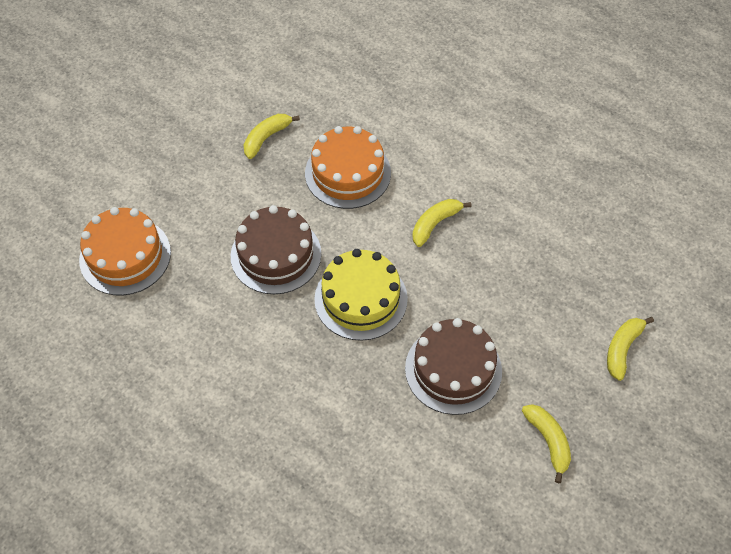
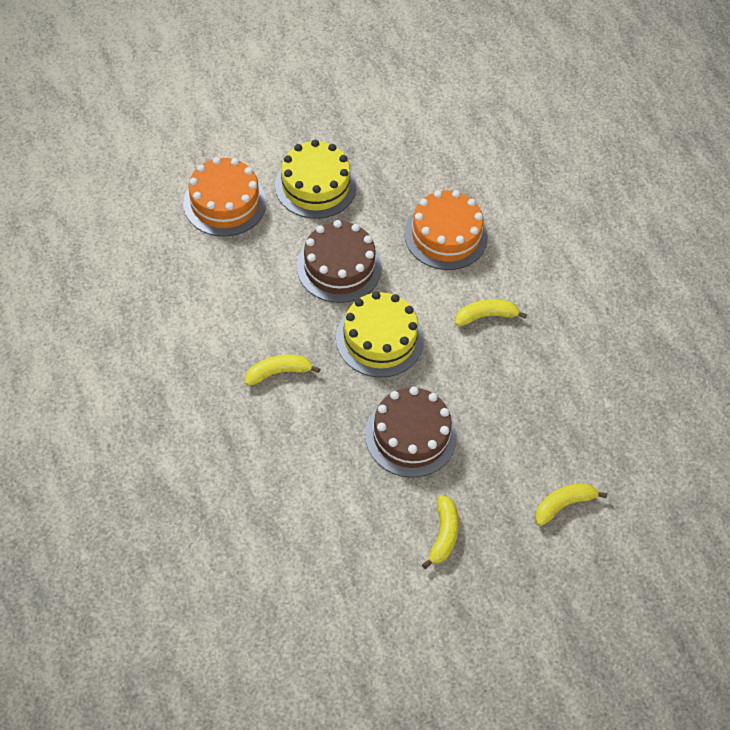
camera: 30 degrees right, 0 degrees up
(199, 193) = (315, 185): none -> yellow cake
(266, 138) = (401, 171): yellow banana -> yellow banana (279, 372)

